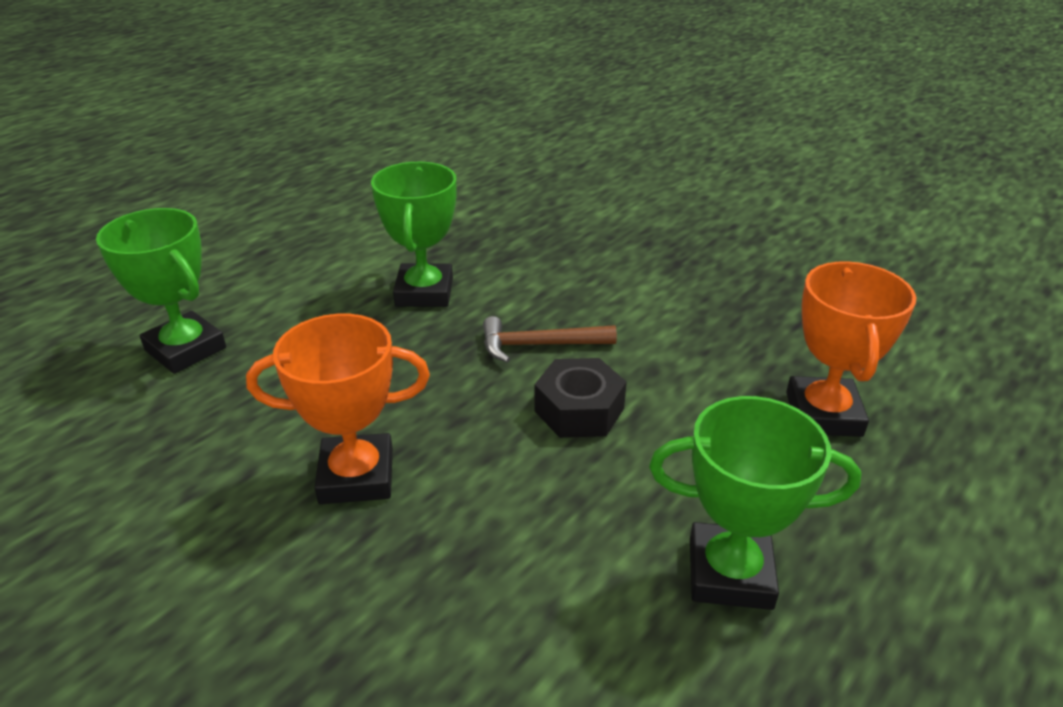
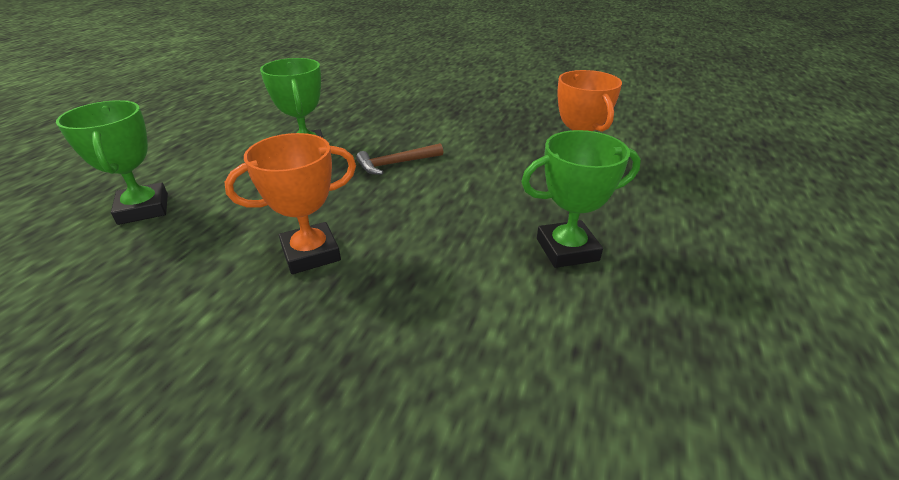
camera: 20 degrees left, 0 degrees up
(186, 349) = (143, 209): green trophy -> green trophy turned 45 degrees clockwise
(579, 410) = (438, 191): black nut -> none

